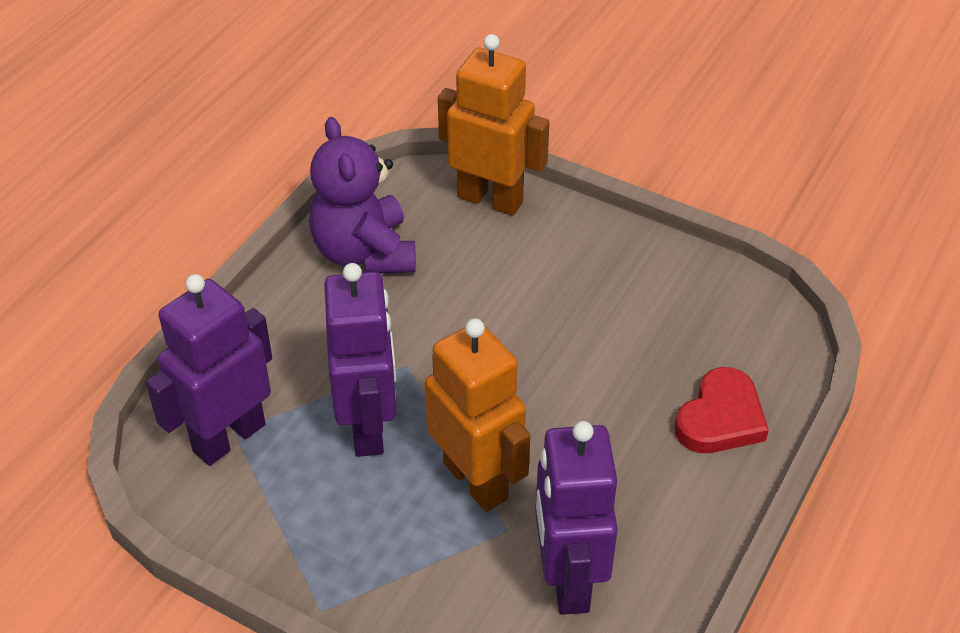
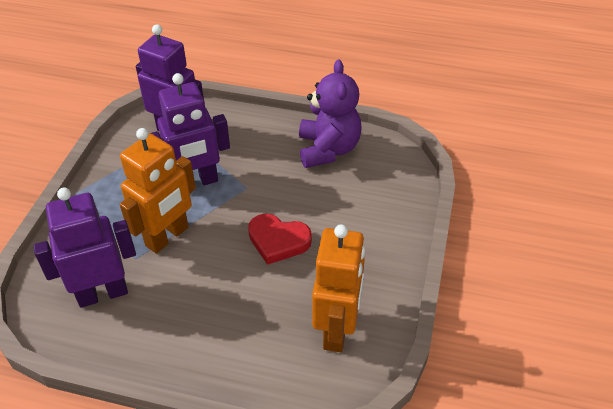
camera: 75 degrees right, 0 degrees up
(364, 253) = (328, 149): purple teddy bear -> purple teddy bear turned 120 degrees clockwise
(490, 199) = (401, 195): orange robot -> orange robot (337, 330)
(720, 418) = (245, 355): red heart -> red heart (278, 241)

